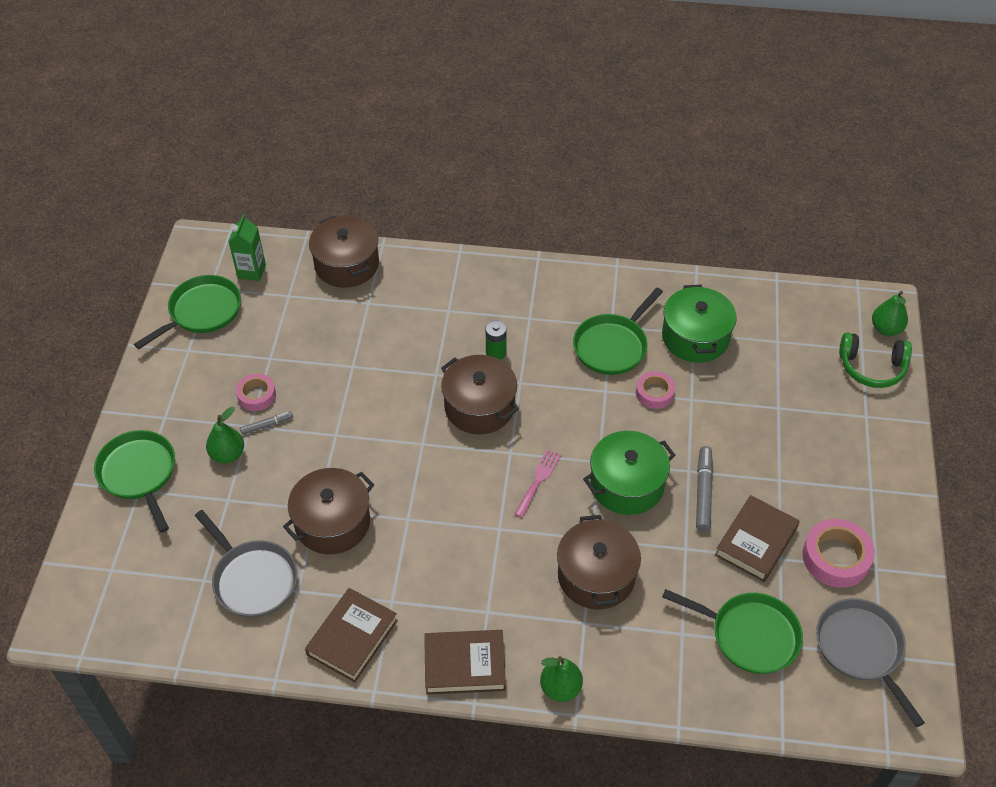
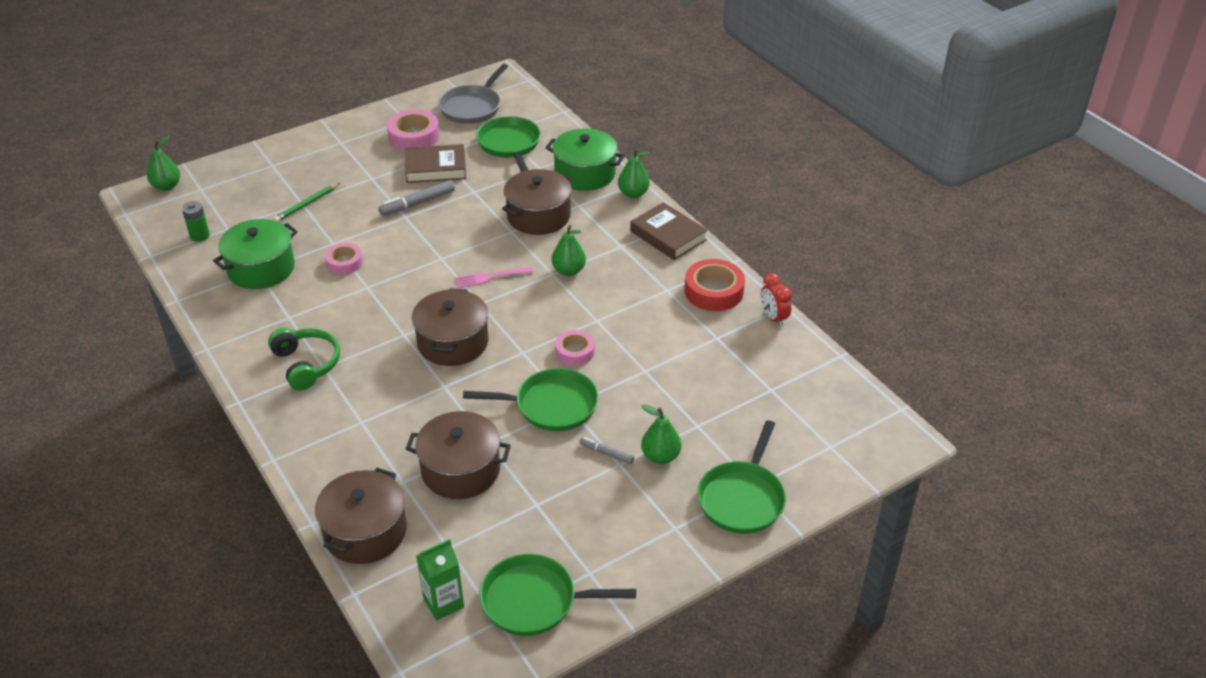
camera: 130 degrees left, 10 degrees down
(253, 579) = (737, 365): grey pan -> none
(256, 395) = (585, 482): pink tape -> pink tape (575, 352)
(272, 656) = (773, 318): none -> red clock
(332, 523) = (645, 355): brown pot -> brown pot (461, 470)
(352, 637) = (714, 291): brown book -> red tape
(491, 544) = (569, 271): none -> green pear
(496, 353) = (384, 365): green battery -> green battery (200, 236)
(612, 346) = (313, 305): green pan -> green pan (551, 405)
(627, 484) = (448, 237): green pot -> green pot (585, 173)
(772, 410) = (307, 204): none -> green pencil
(871, 367) = (217, 179): green headphones -> green headphones (306, 364)

